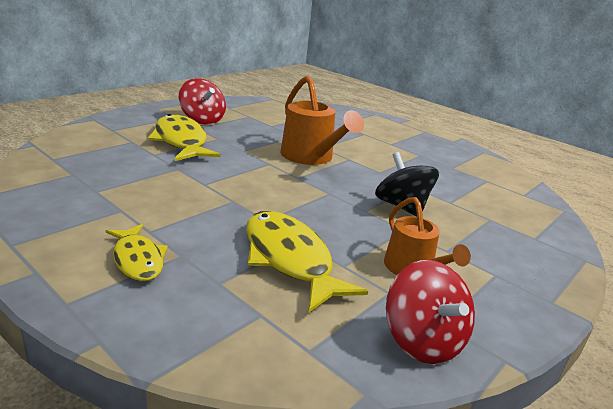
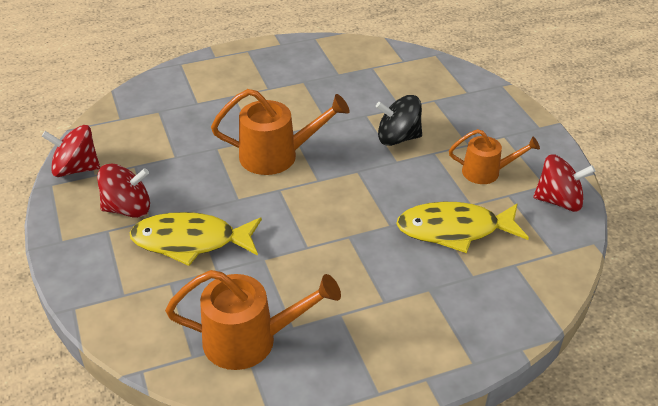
camera: 60 degrees left, 15 degrees up
(75, 176) = (251, 340): none -> orange watering can
(138, 260) = (428, 315): yellow fish -> none
(230, 102) = (76, 169): none -> red spinning top

